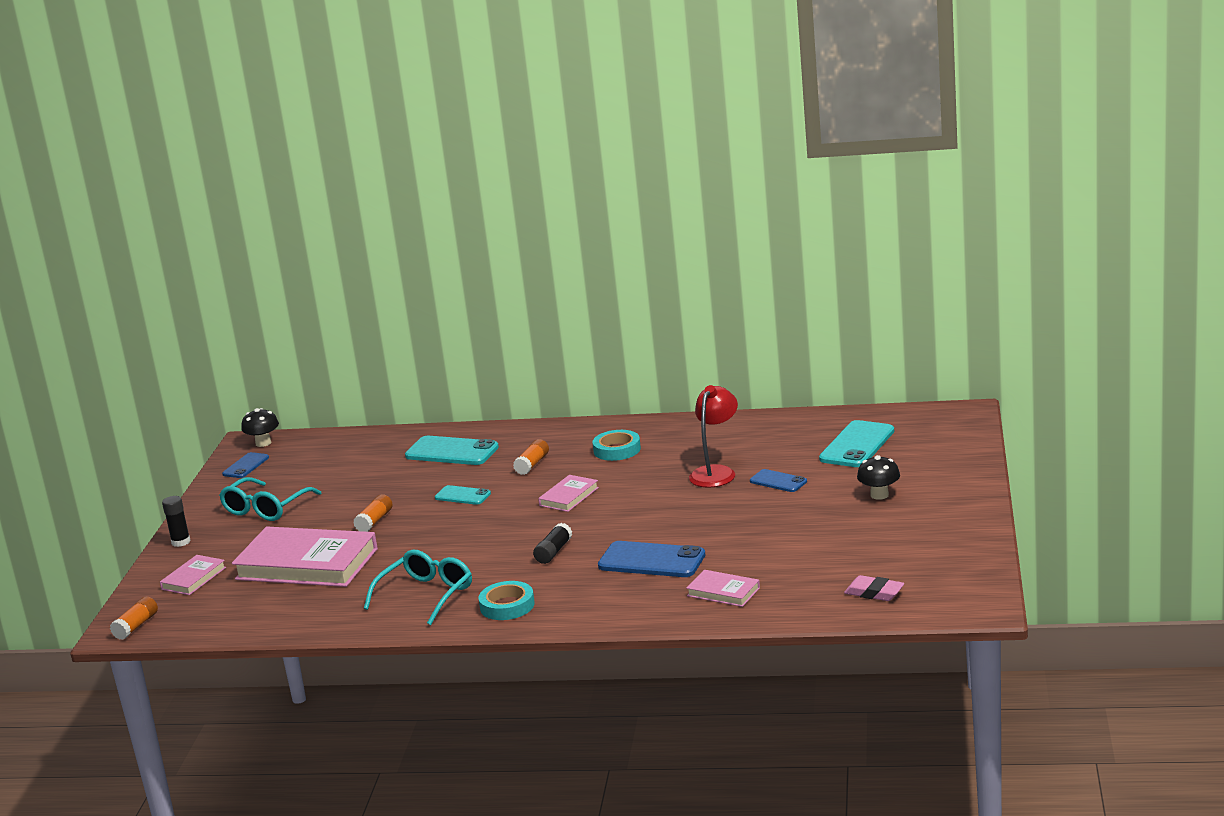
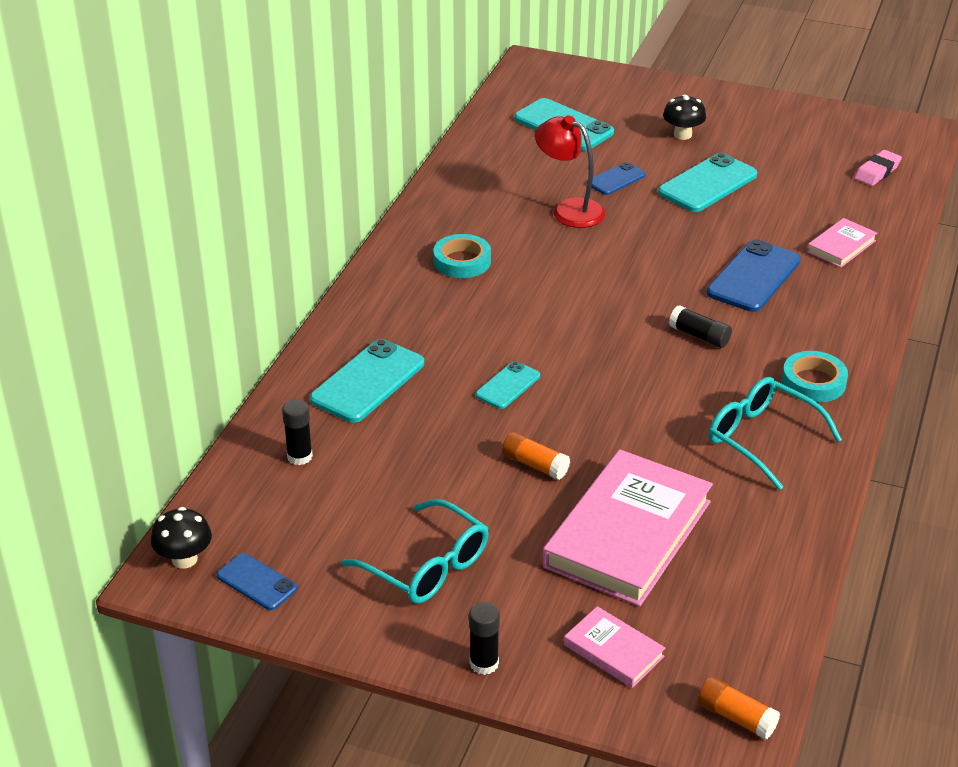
camera: 80 degrees left, 15 degrees up
(365, 450) = (299, 456): none -> black glue stick
(532, 464) = (456, 324): orange glue stick -> none
(569, 496) = (564, 309): pink book -> none
(796, 519) = (707, 184): none -> turquoise phone

